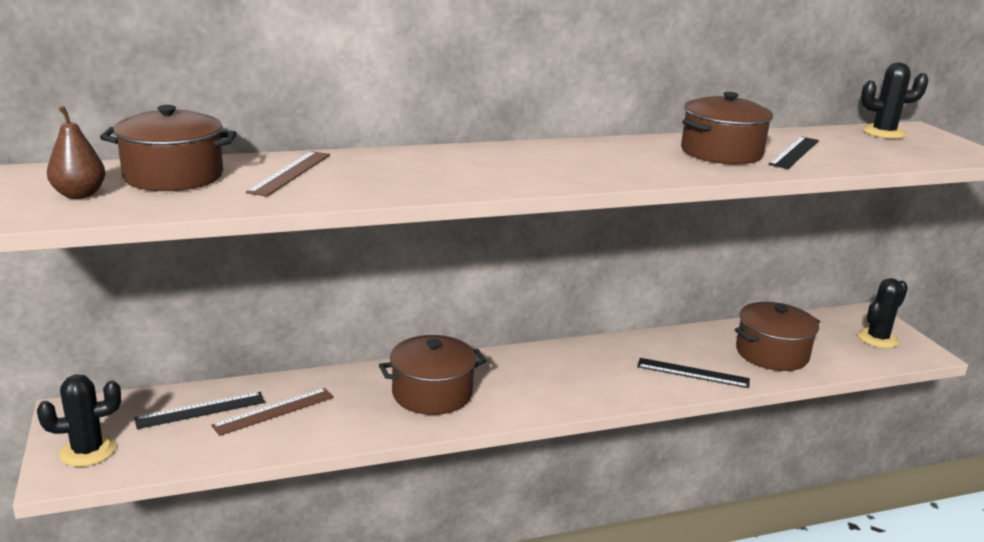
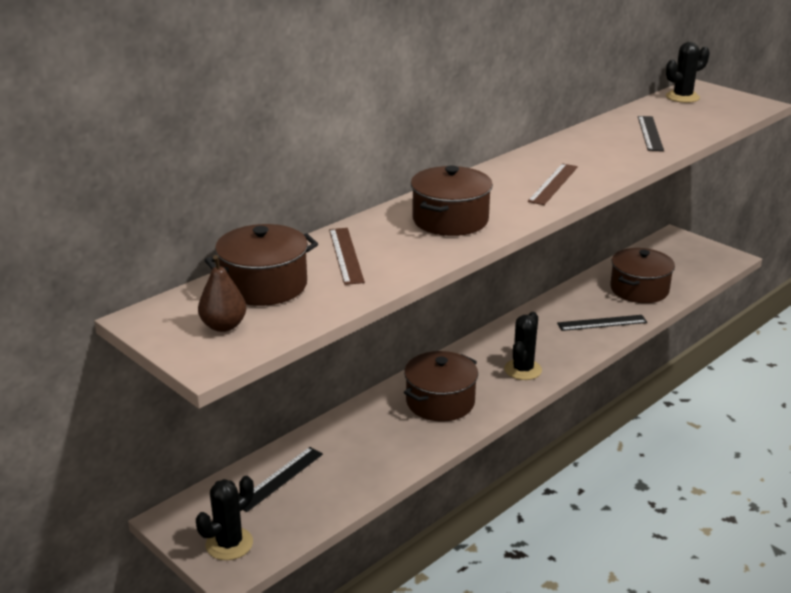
camera: 25 degrees left, 5 degrees up
(274, 411) = (338, 458): brown ruler -> brown ruler (553, 184)
(721, 152) = (606, 147): brown pot -> brown pot (450, 220)
(877, 338) = (695, 255): black cactus -> black cactus (523, 370)

